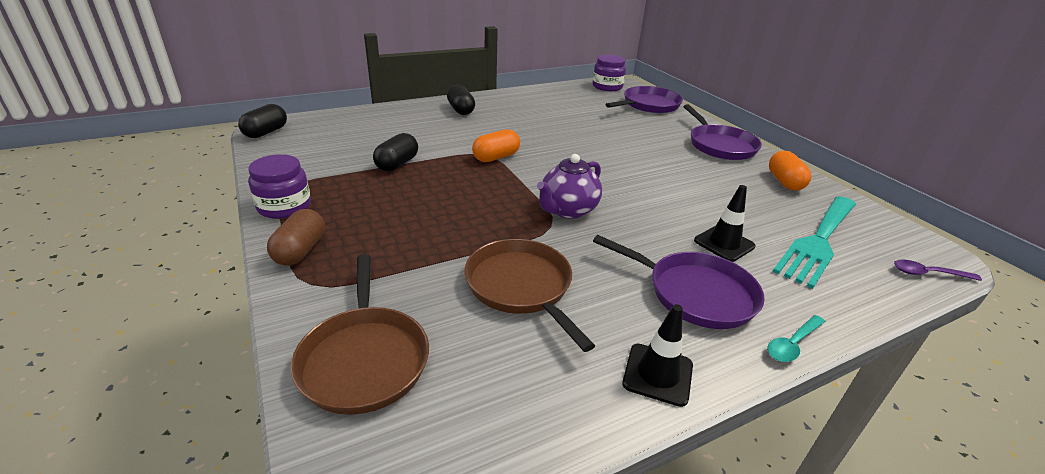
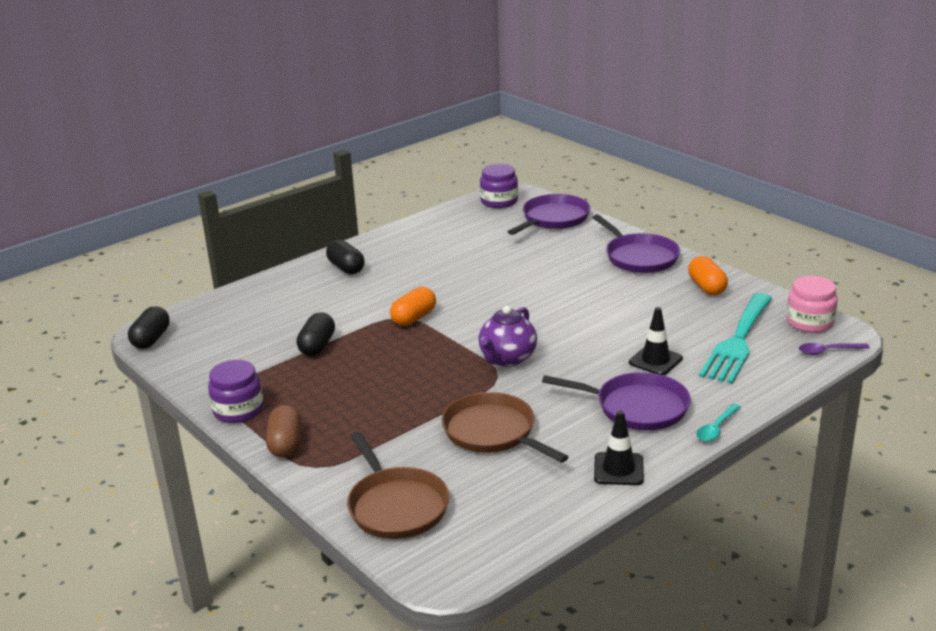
camera: 10 degrees left, 5 degrees down
(900, 237) = (809, 322): none -> pink jar

